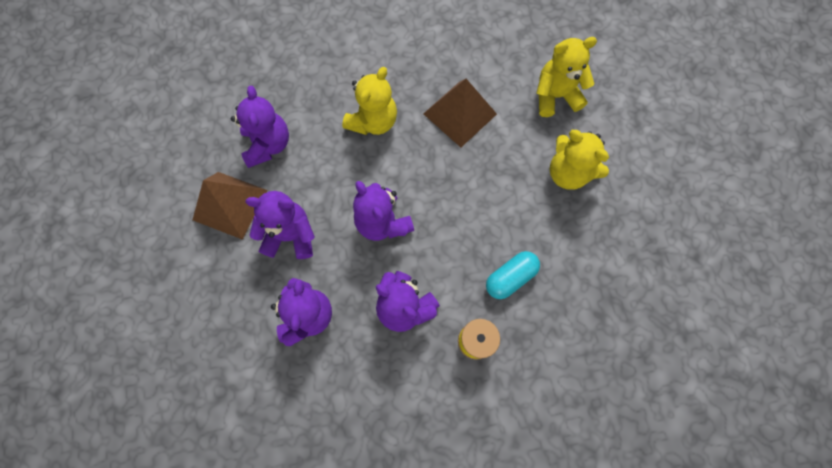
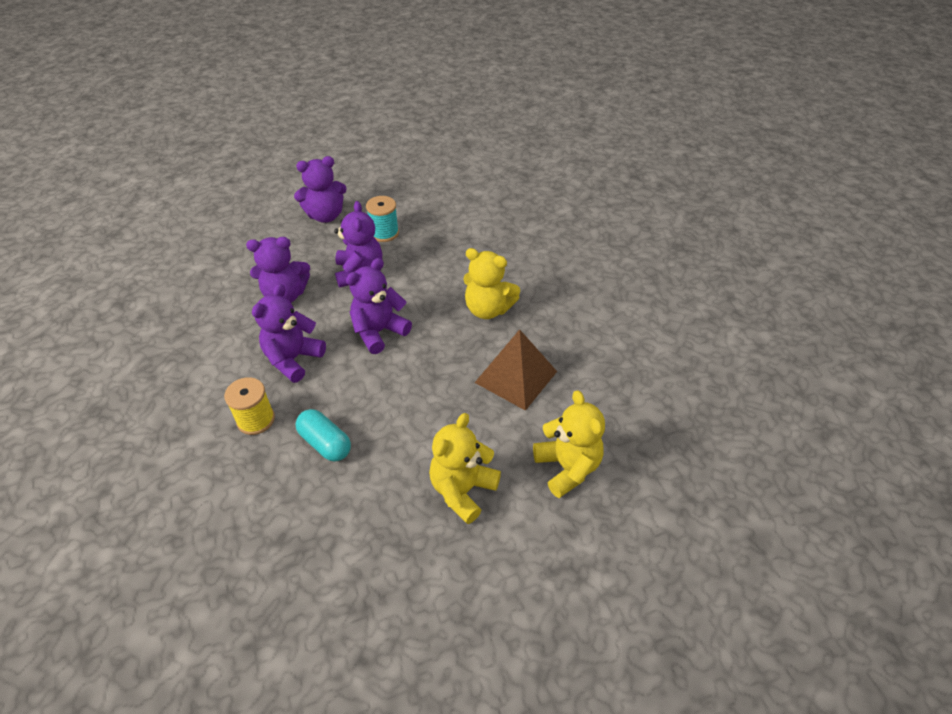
camera: 80 degrees right, 25 degrees down
(230, 205) = (384, 233): brown pyramid -> turquoise spool
(268, 145) = (446, 245): purple teddy bear -> purple teddy bear (325, 215)

